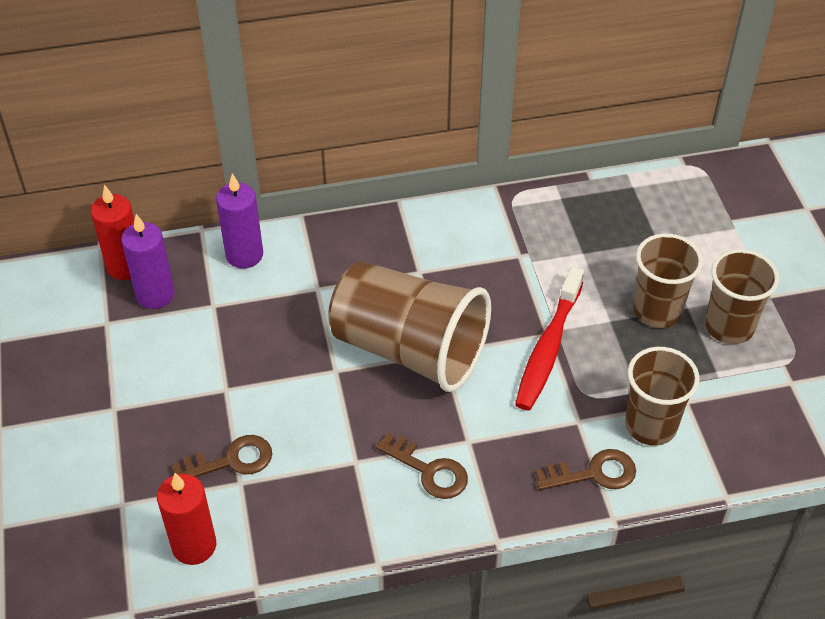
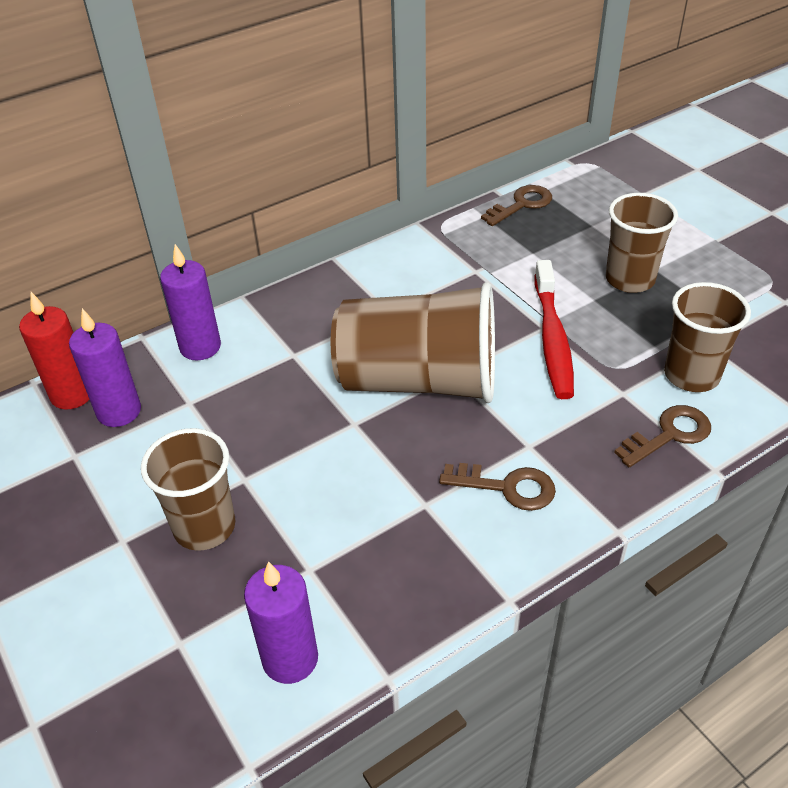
camera: 20 degrees left, 5 degrees down
(194, 545) = (290, 658): red candle -> purple candle
(231, 461) = (287, 550): brown key -> brown key (521, 204)
(729, 327) = (700, 273): brown cup -> brown cup (204, 527)

